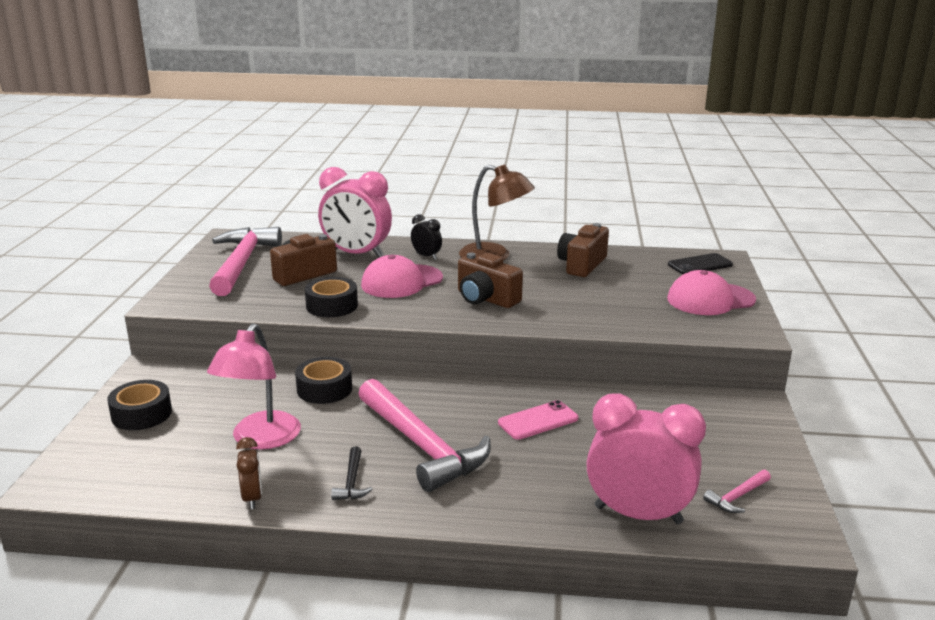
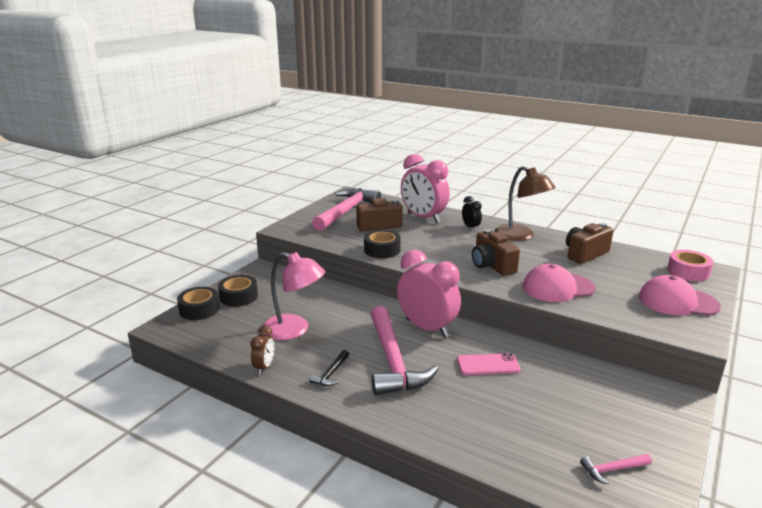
camera: 25 degrees right, 0 degrees up
(260, 439) = (294, 330): pink lamp -> pink lamp turned 105 degrees counterclockwise
(324, 389) = (355, 306): black tape -> black tape (199, 309)
(401, 282) = (440, 242): pink cap -> pink cap (558, 287)
(638, 514) = (518, 458): pink clock -> pink clock (427, 328)
(700, 265) = (688, 272): black phone -> pink tape

